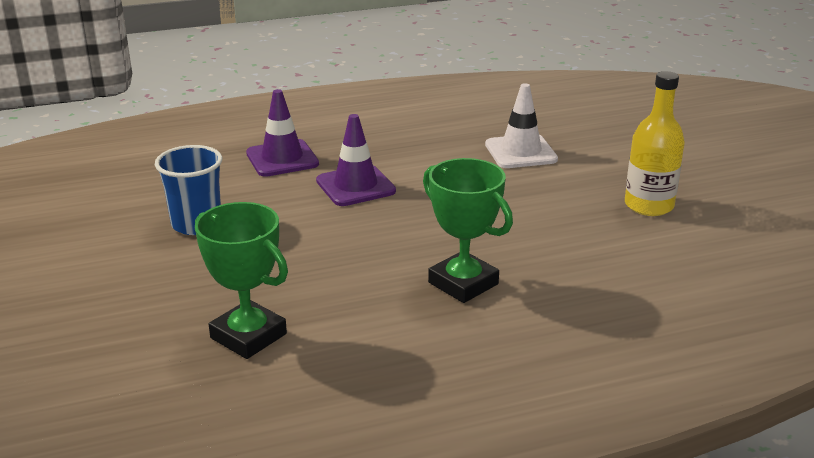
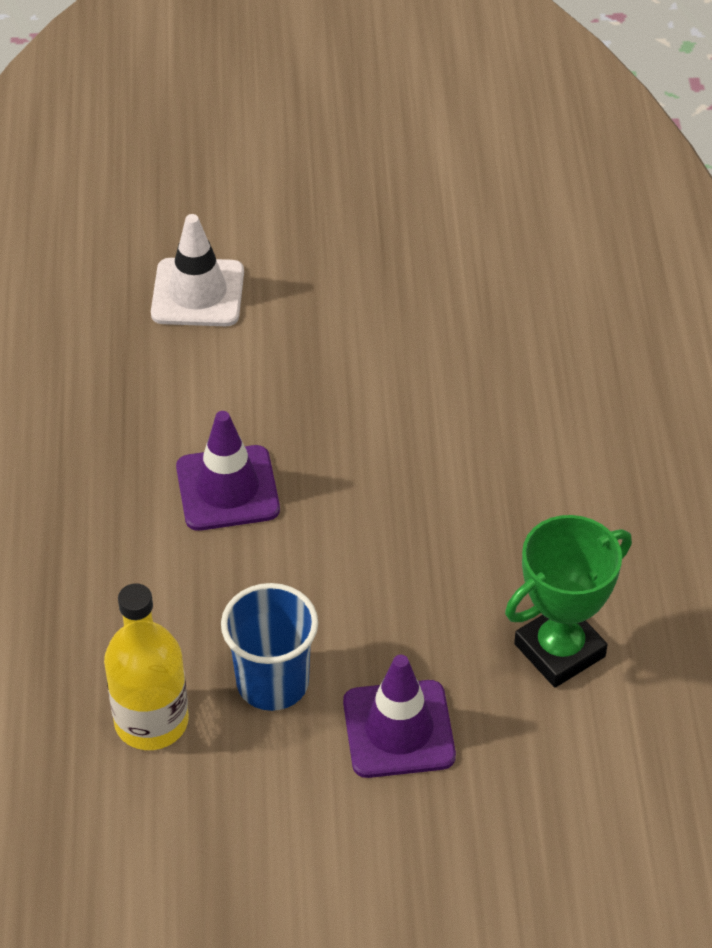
camera: 75 degrees left, 20 degrees up
(282, 159) = (105, 560): purple traffic cone -> purple traffic cone (398, 729)
(463, 283) = (505, 433): green trophy -> none
(648, 205) = (387, 219): yellow bottle -> yellow bottle (151, 721)

